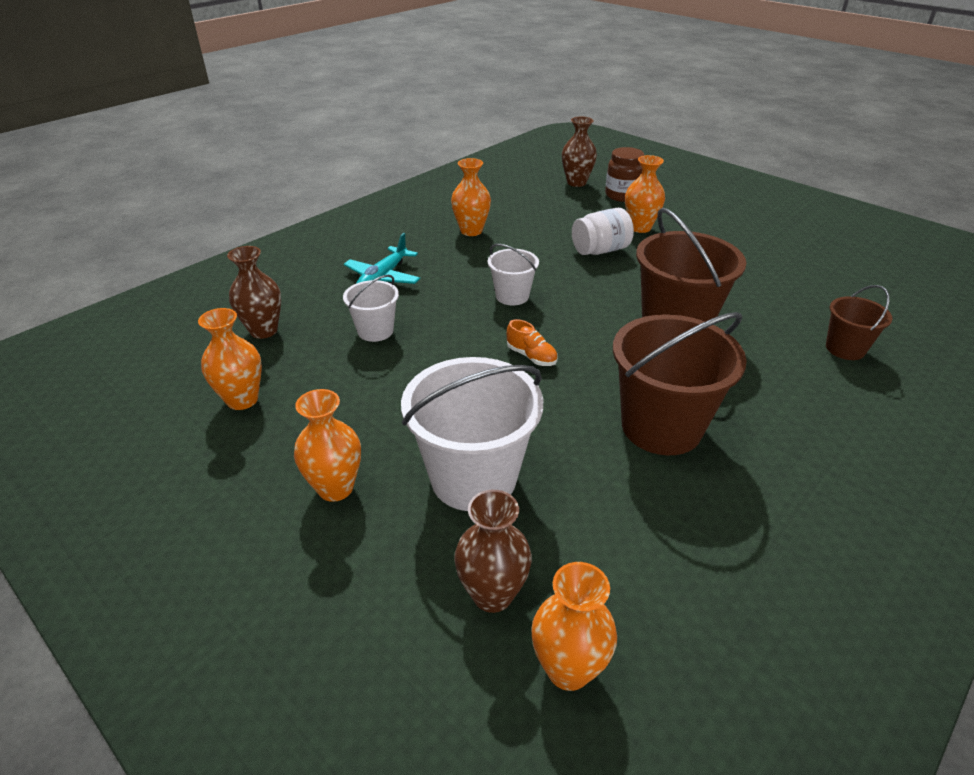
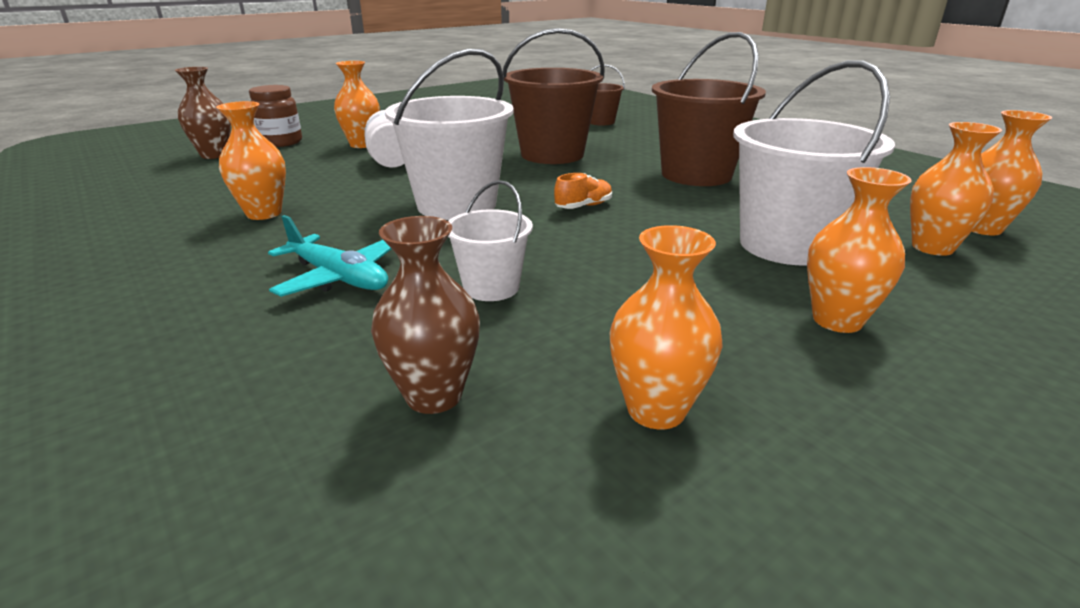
camera: 80 degrees left, 10 degrees down
(492, 594) = (932, 247): brown vase -> orange vase
(512, 296) = (456, 205): white bucket -> white bucket, size x1.87

